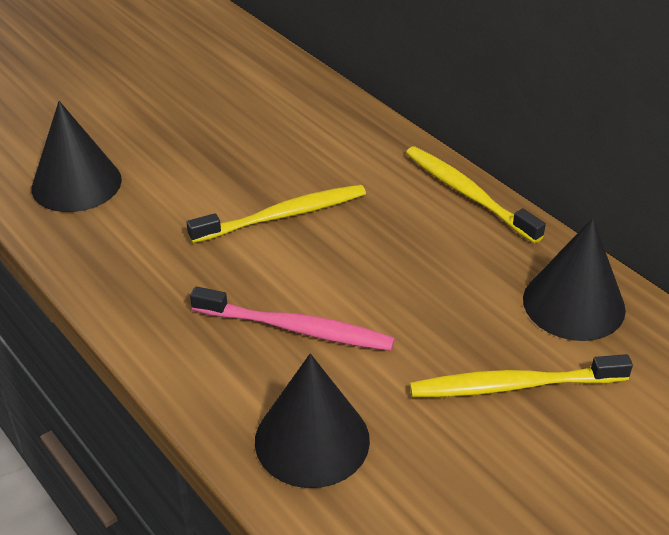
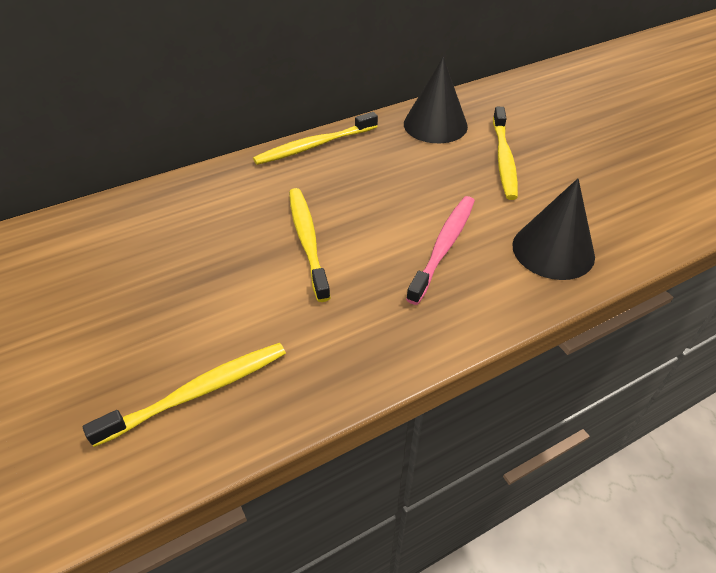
camera: 80 degrees left, 5 degrees up
(76, 183) = (199, 392): black cone -> yellow toothbrush

